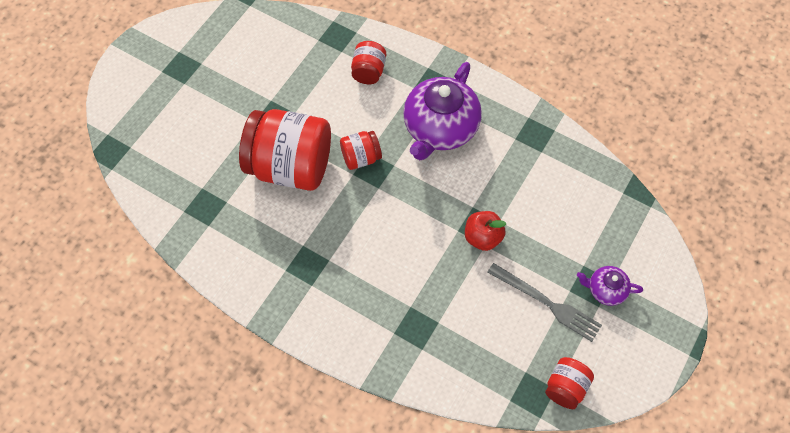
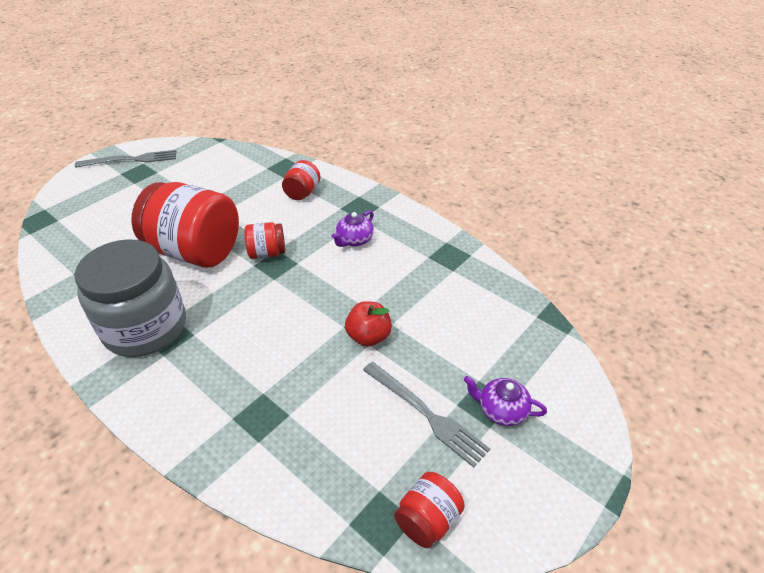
camera: 10 degrees right, 20 degrees down
(163, 48) = (131, 160): none -> grey fork
(283, 260) = (145, 327): none -> grey jar
(440, 128) = (354, 240): purple teapot -> purple teapot, size x0.48

